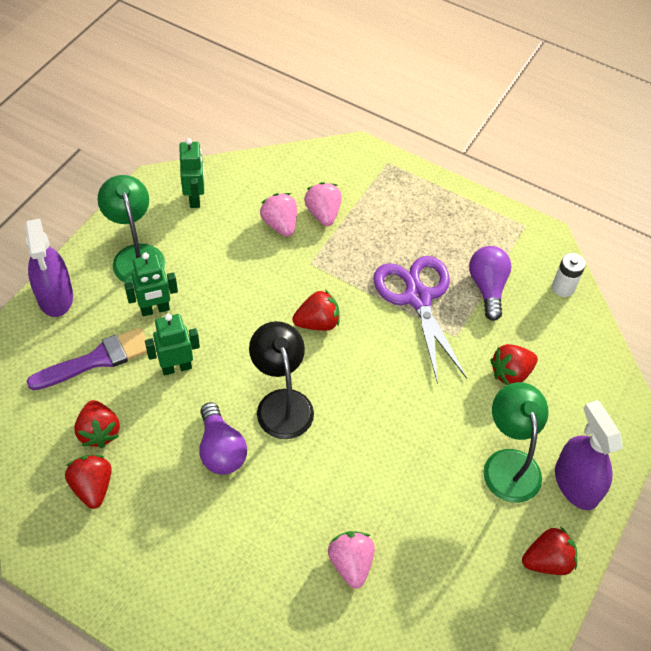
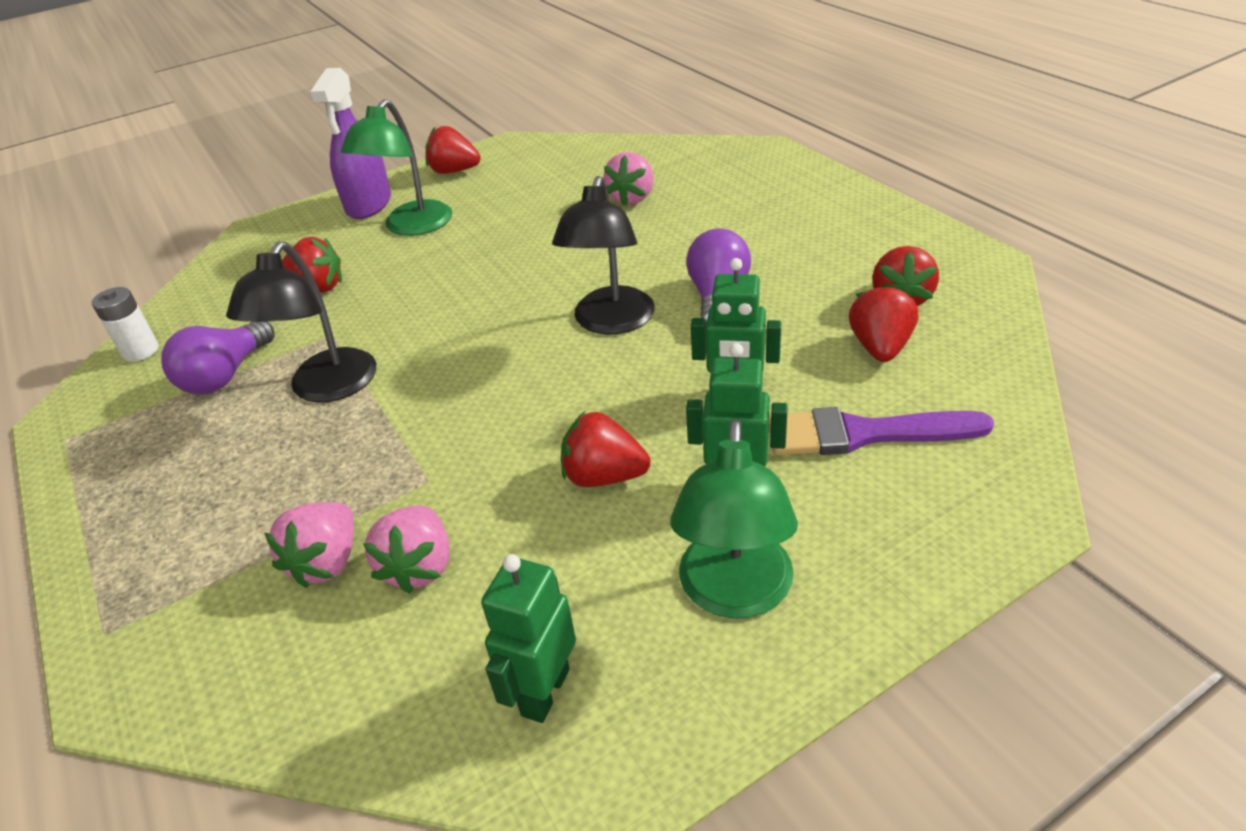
camera: 145 degrees left, 15 degrees down
(55, 296) = (927, 560): purple spray bottle -> none
(317, 323) = (491, 395): red strawberry -> red strawberry (604, 476)
(418, 298) = (326, 388): purple scissors -> black lamp

